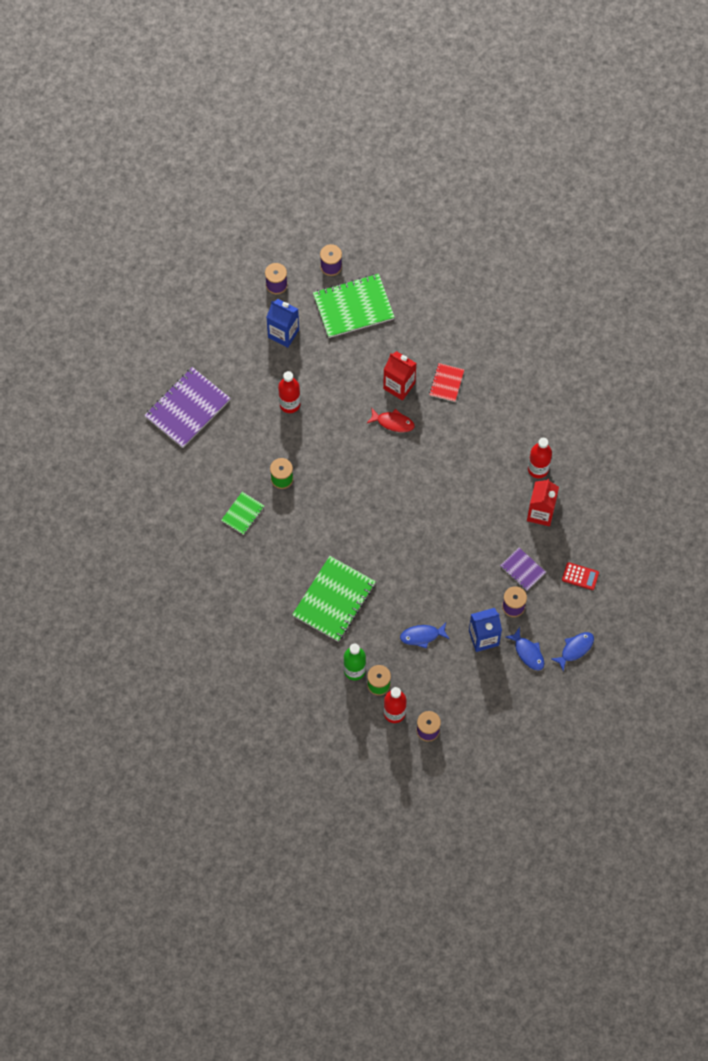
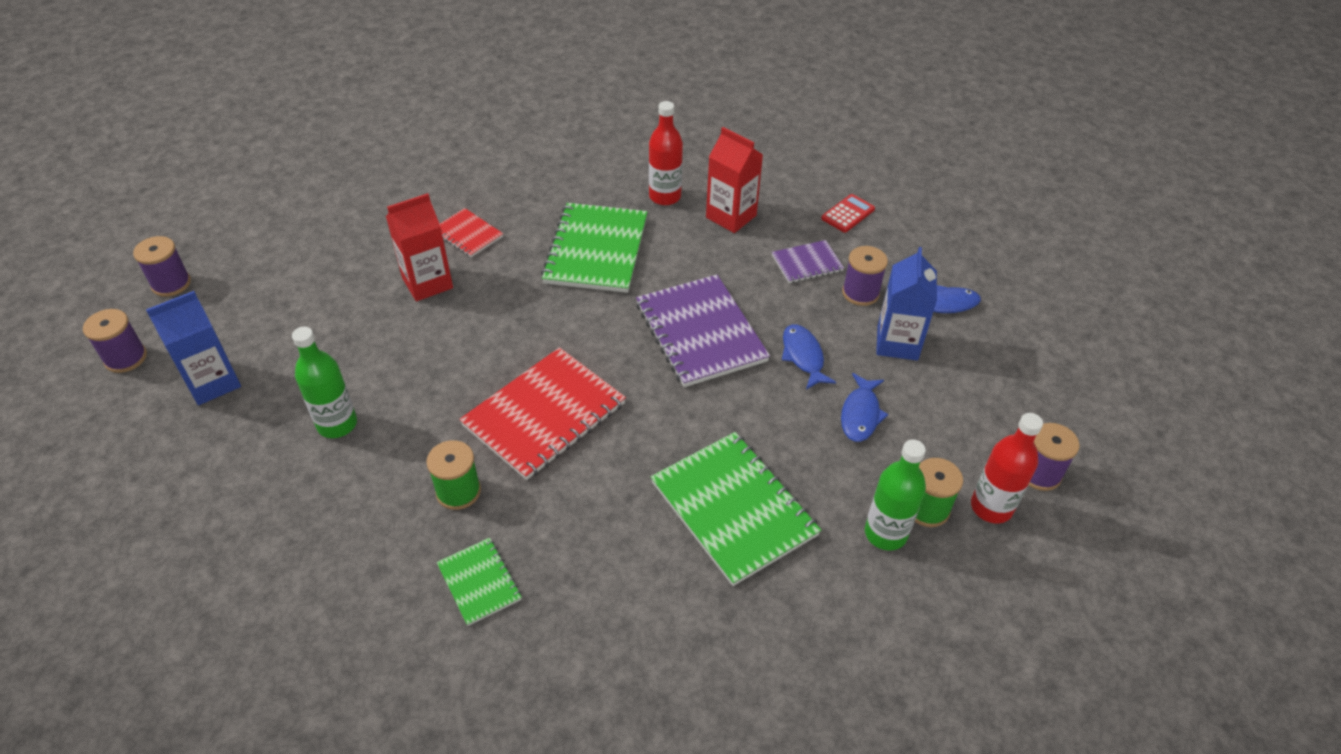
camera: 65 degrees left, 20 degrees down
(187, 409) = (204, 584): purple notebook -> purple notebook (700, 332)
(290, 404) = (337, 424): red bottle -> green bottle
(344, 491) = (544, 414): none -> red notebook
(353, 307) = (259, 284): green notebook -> green notebook (596, 250)
(393, 422) = (478, 311): red fish -> none
(575, 649) = (958, 256): blue fish -> blue fish (803, 356)

